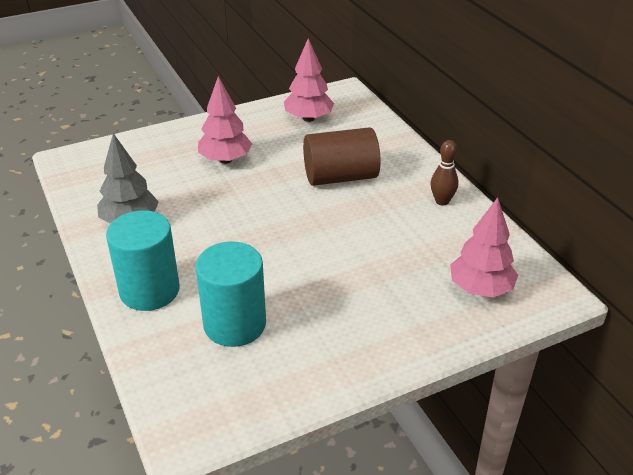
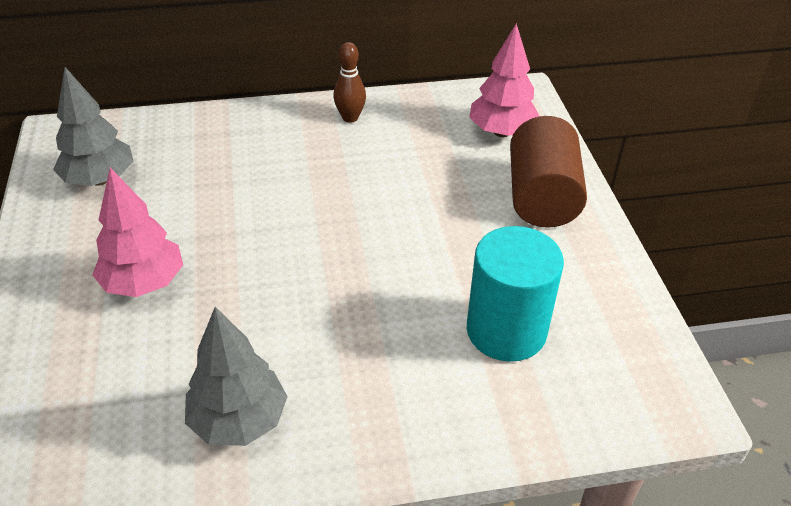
camera: 75 degrees left, 5 degrees up
(149, 290) = (414, 412): turquoise cylinder -> none
(308, 118) = (100, 179): pink tree -> grey tree
(340, 177) = (258, 181): brown cylinder -> brown cylinder (541, 197)

